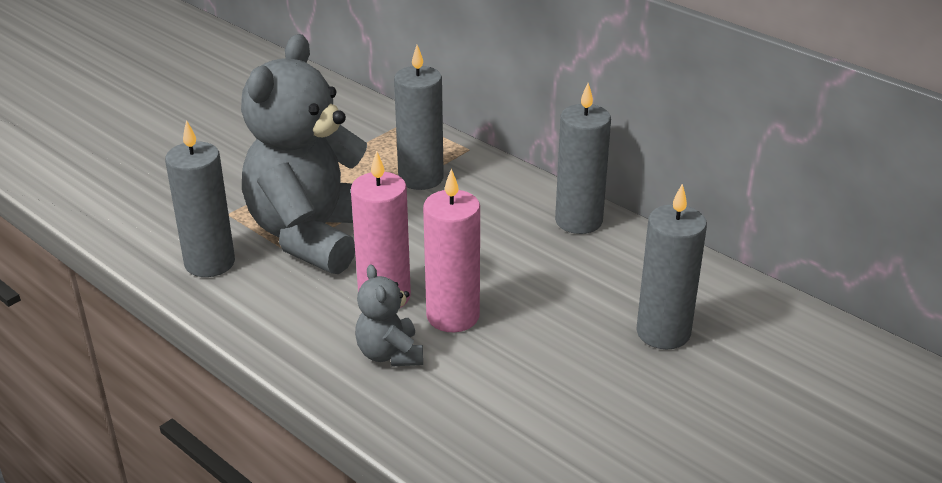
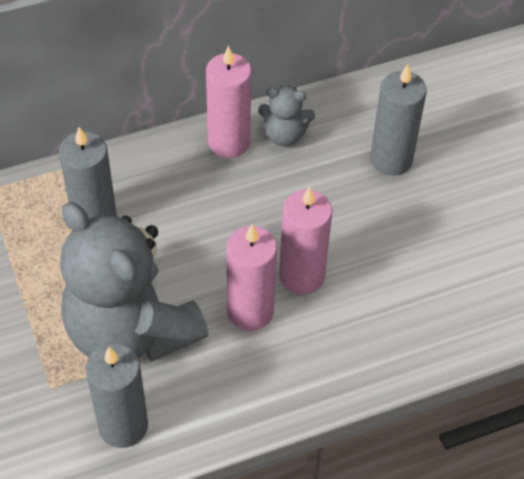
camera: 65 degrees left, 20 degrees up
(390, 354) = (324, 335): grey teddy bear -> grey teddy bear (284, 135)
(578, 221) = (229, 142): grey candle -> pink candle

